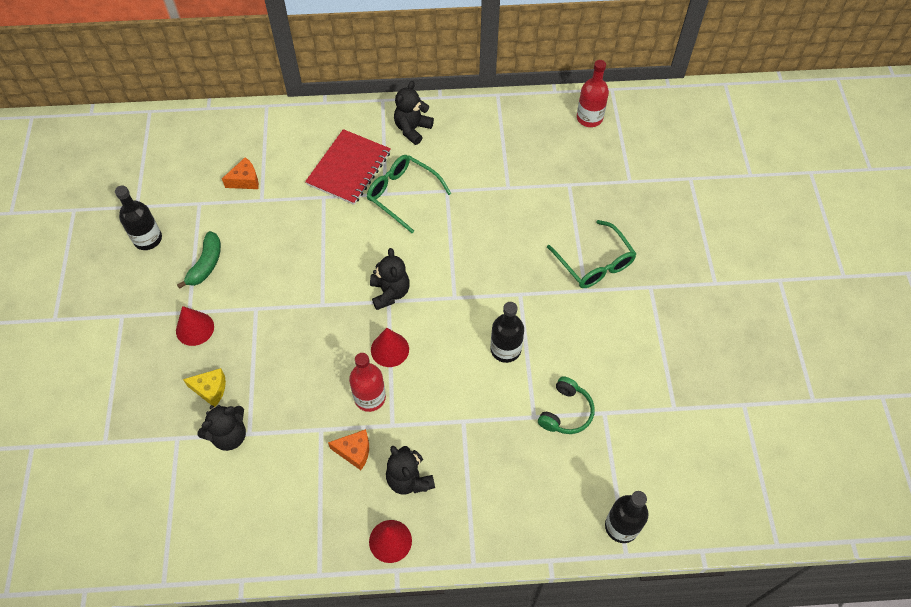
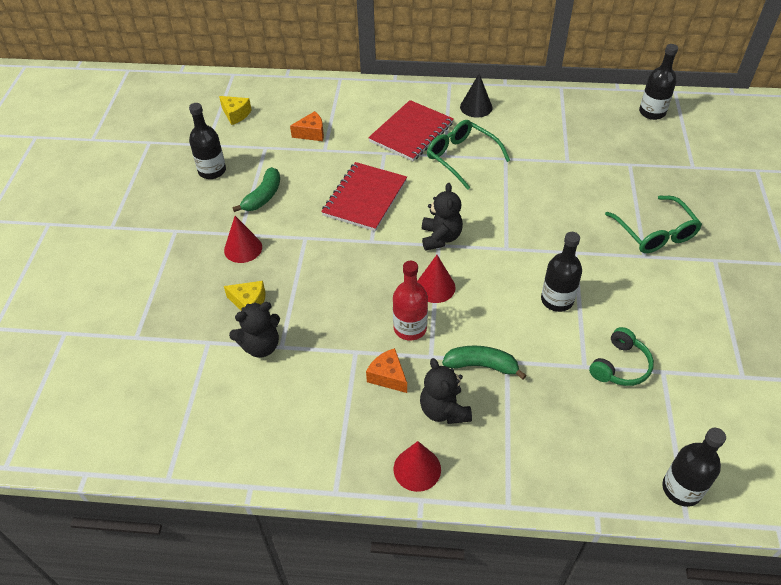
camera: 10 degrees right, 10 degrees down
(161, 164) = (236, 114): none -> yellow cheese
(310, 254) = (365, 198): none -> red notebook
(354, 451) = (388, 376): orange cheese -> orange cheese turned 150 degrees counterclockwise
(412, 129) = (476, 107): black teddy bear -> black cone
(440, 428) = (482, 365): none -> green banana
(589, 118) = (652, 112): red bottle -> black bottle

